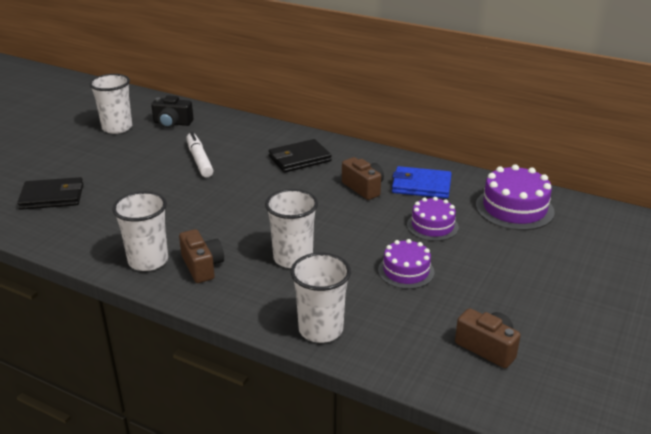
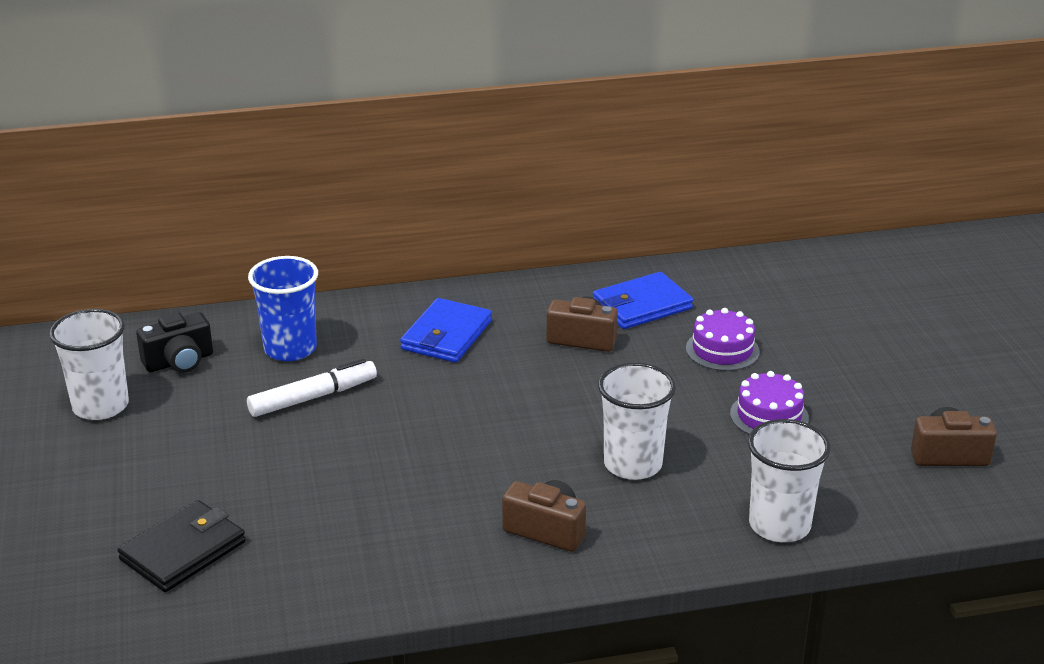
camera: 40 degrees left, 0 degrees up
(148, 261) = (469, 559): white cup -> none
(199, 160) = (313, 397): white marker -> white marker turned 120 degrees clockwise
(223, 136) = (290, 349): none -> blue cup
(299, 159) = (446, 335): black wallet -> blue wallet
(514, 208) = (774, 288): purple cake -> none

